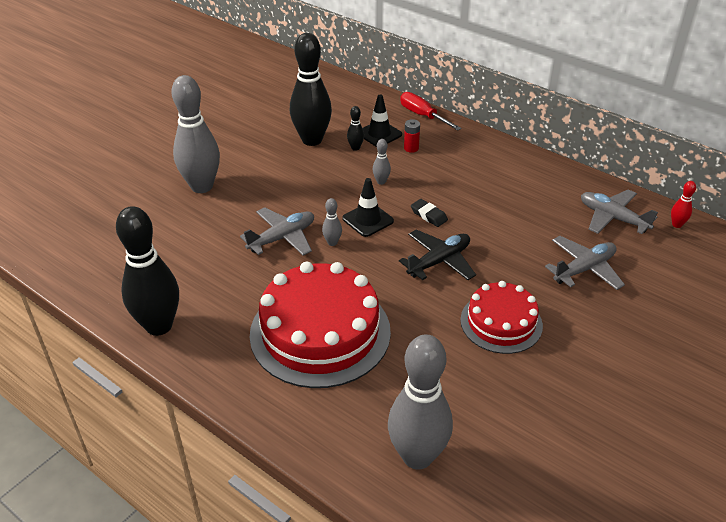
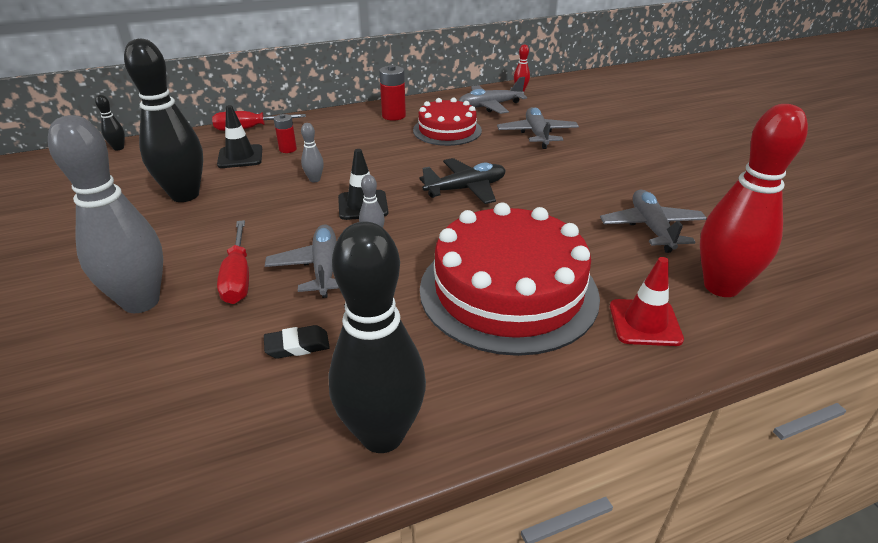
camera: 60 degrees left, 5 degrees down
(247, 208) = (238, 277): none -> red screwdriver
(334, 417) = (645, 323): none -> red traffic cone
(355, 148) = (241, 176): black bowling pin -> black bowling pin (118, 148)
(417, 456) = (721, 286): grey bowling pin -> red bowling pin
(428, 215) = (396, 173): black eraser -> black eraser (297, 346)
(439, 261) = (466, 189): black plane -> black plane turned 75 degrees clockwise
(475, 392) = (651, 228): none -> grey plane
(501, 322) = (571, 187): red cake -> red cake (447, 130)
(524, 172) = (393, 116): none -> red battery

